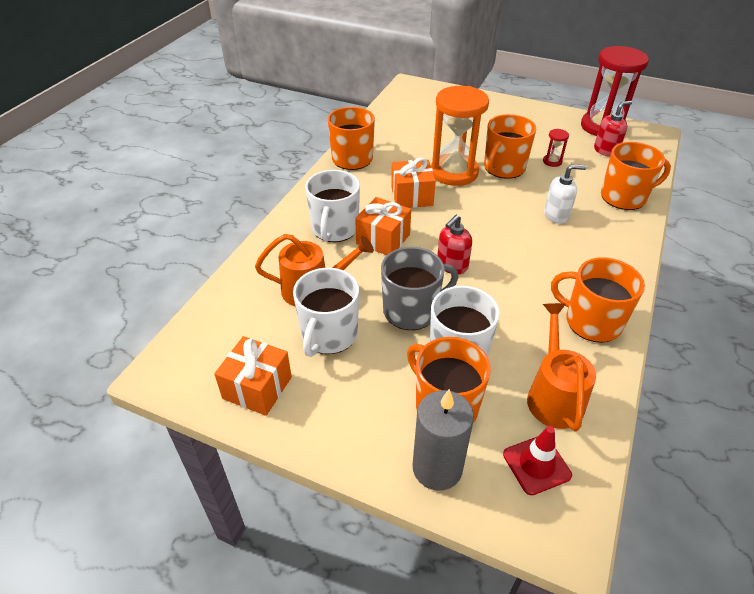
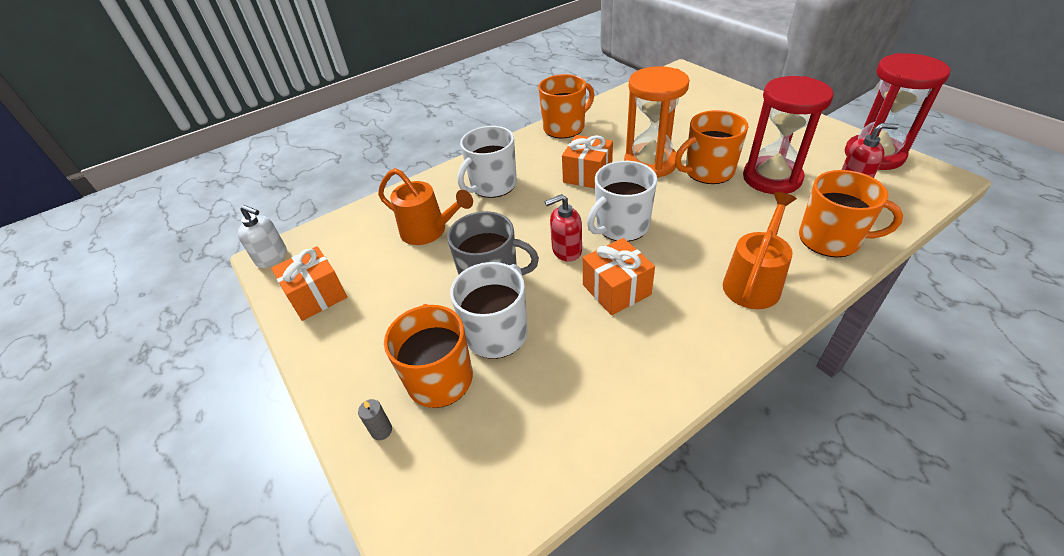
camera: 35 degrees right, 0 degrees up
(329, 335) = (405, 274): white mug -> white mug (621, 226)
(383, 239) = (525, 206): orange gift -> orange gift (616, 290)
(437, 468) = (381, 430): grey candle -> grey candle, size x0.41
(536, 465) = (469, 476): red traffic cone -> none
(552, 161) = (772, 178): red hourglass -> red hourglass, size x2.49
(553, 395) = (549, 416): orange watering can -> orange watering can (754, 281)
(556, 215) = (725, 235): white soap dispenser -> white soap dispenser (272, 257)
(591, 322) = (662, 360): orange mug -> none

